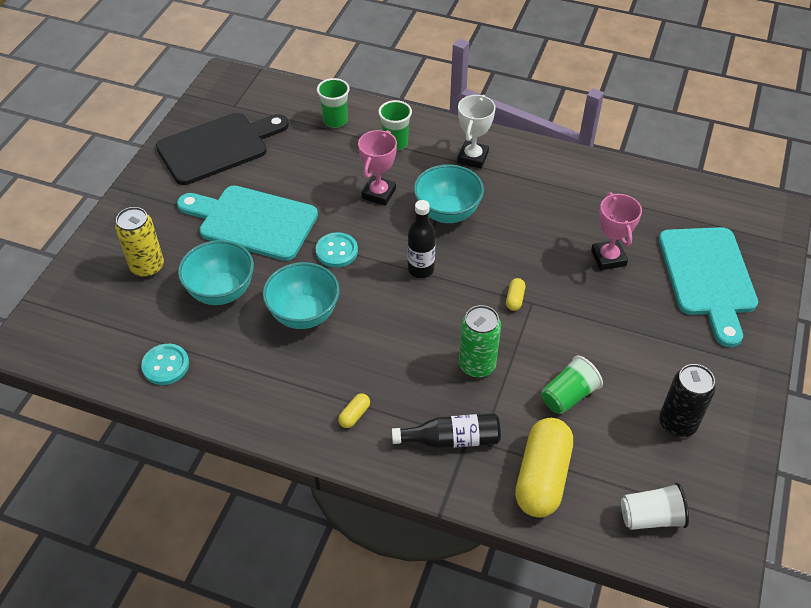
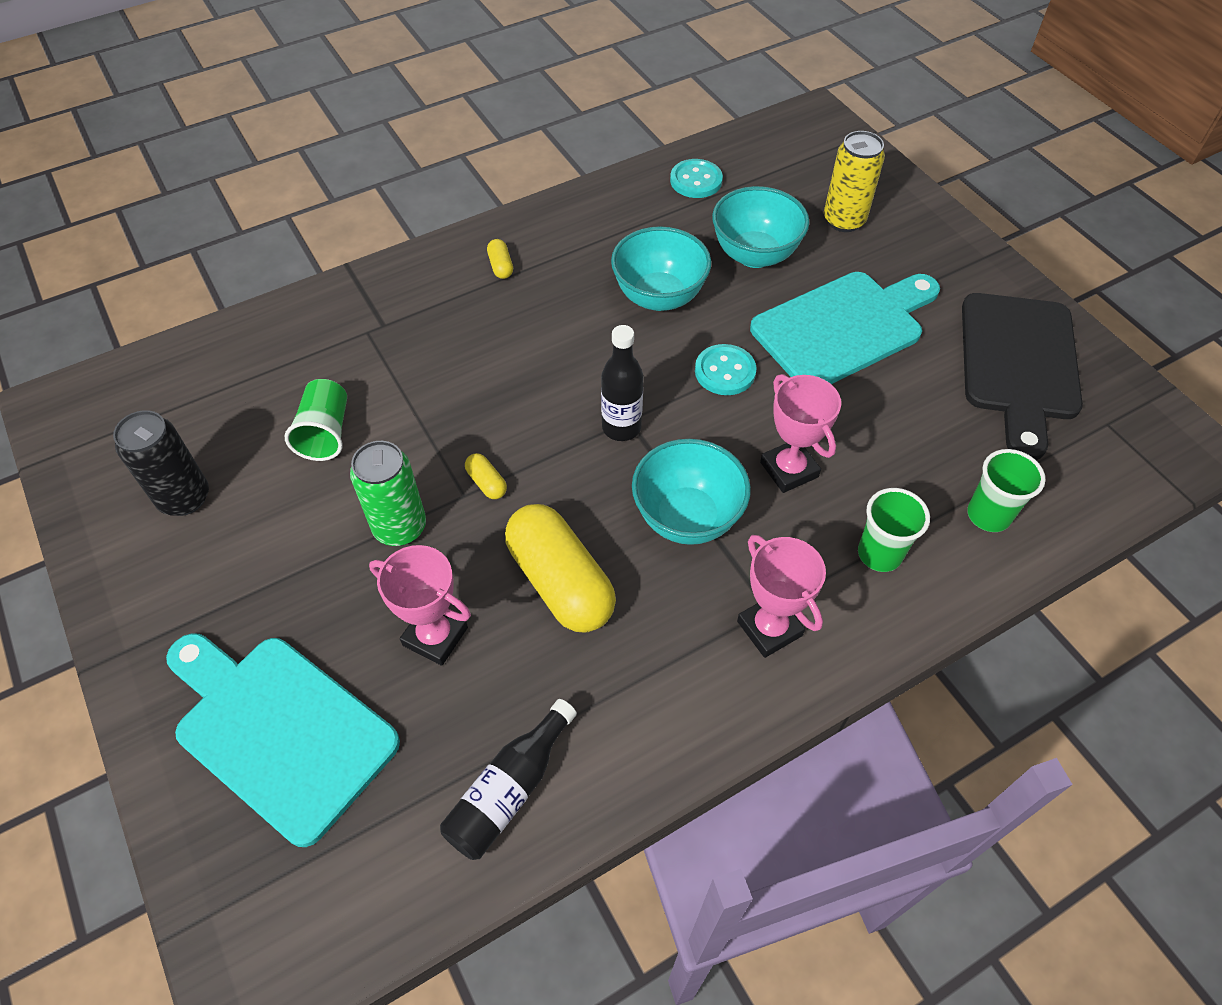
camera: 130 degrees right, 5 degrees up
(451, 439) = (396, 313): black bottle -> black bottle (509, 790)
(472, 157) = (769, 628): white trophy -> pink trophy
(477, 365) = (446, 386): green can -> green can (400, 527)
(542, 477) = (283, 348): yellow capsule -> yellow capsule (560, 582)
(651, 517) = (151, 394): white cup -> none

